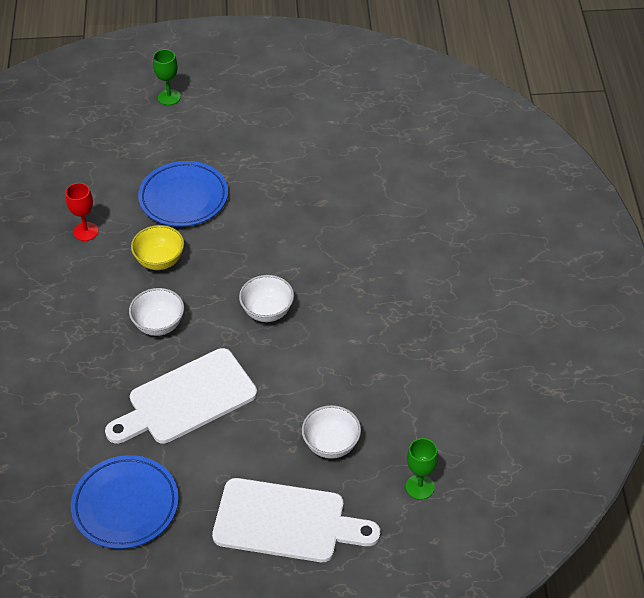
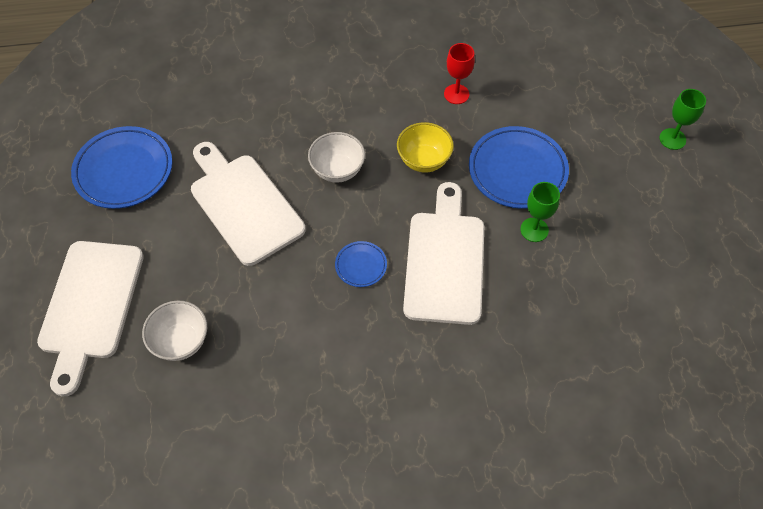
camera: 85 degrees right, 10 degrees up
(267, 311) = (361, 265): white bowl -> blue plate
(270, 254) = (444, 261): none -> white cutting board
(420, 487) = (119, 435): green goblet -> green goblet (534, 230)

